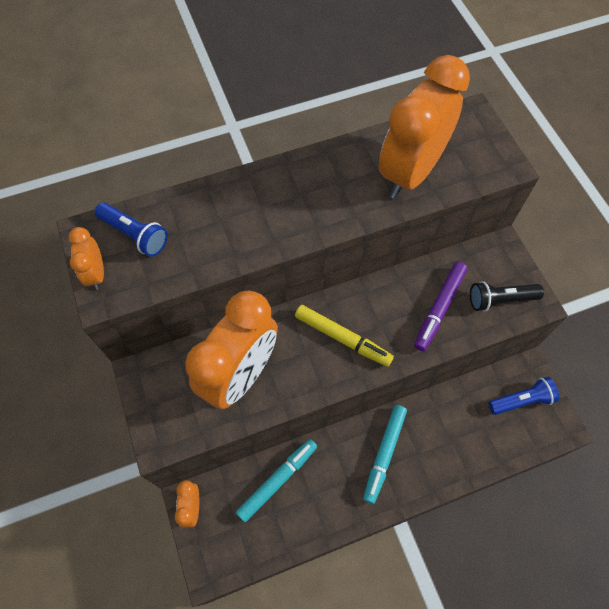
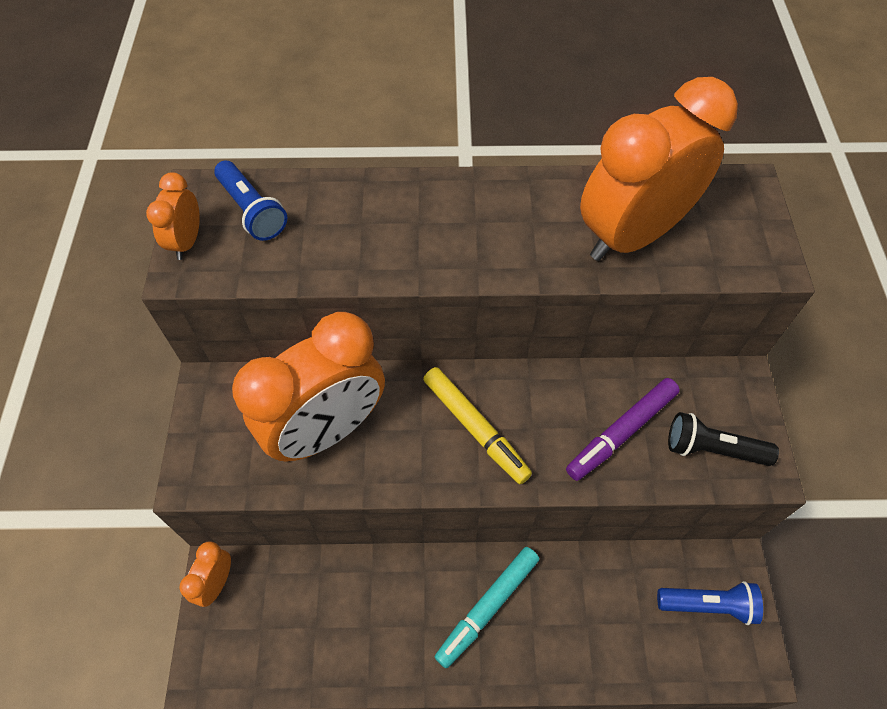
camera: 20 degrees right, 5 degrees down
(277, 480) = (335, 590): turquoise marker -> none

